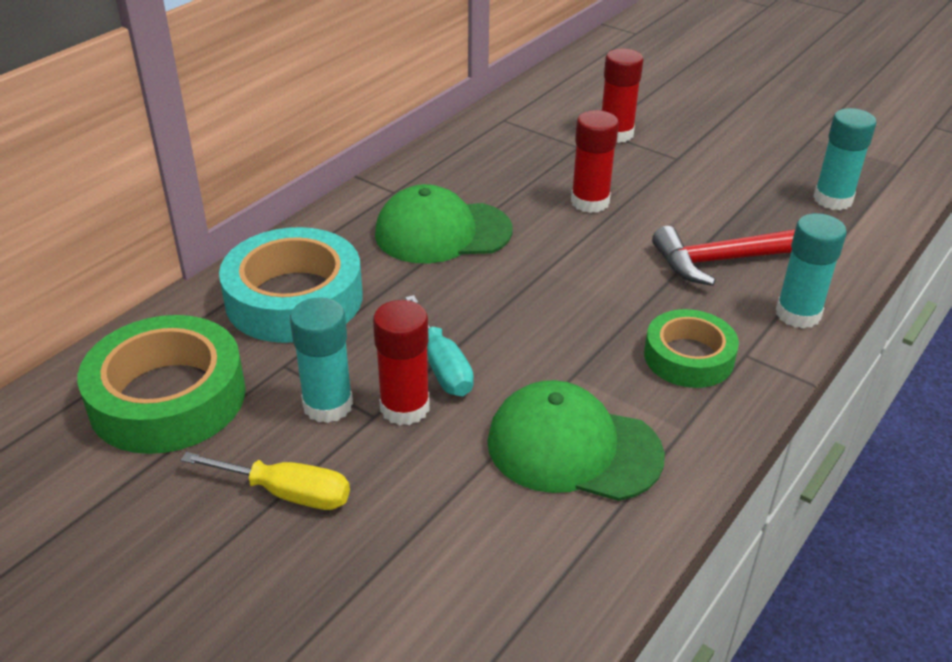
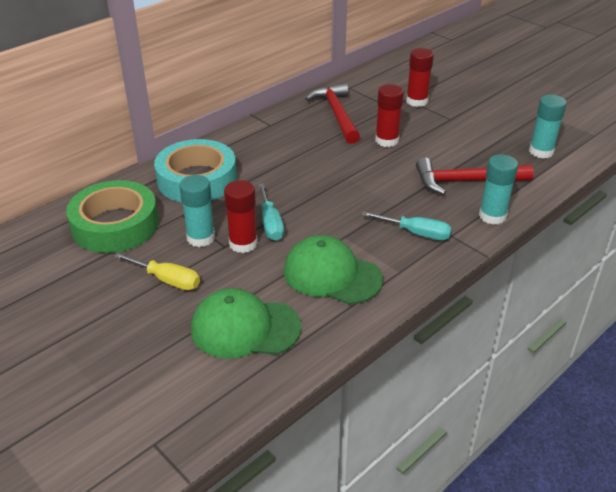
camera: 10 degrees right, 0 degrees up
(442, 232) = (292, 150): green cap -> green cap (245, 328)
(496, 165) = (336, 114): none -> red hammer
(688, 357) = (416, 233): green tape -> turquoise screwdriver

